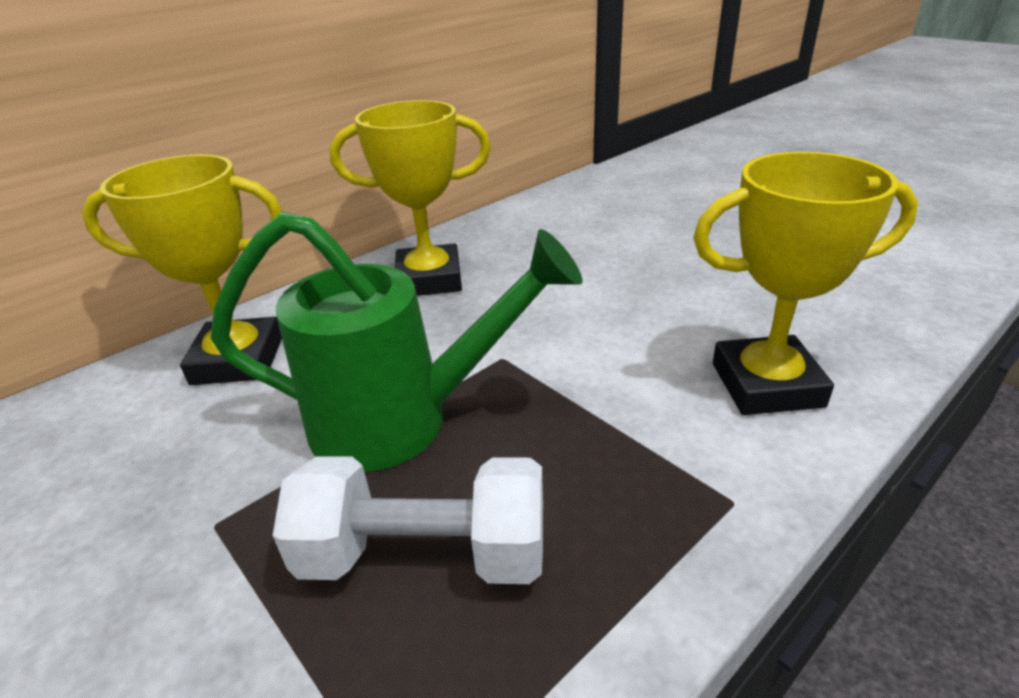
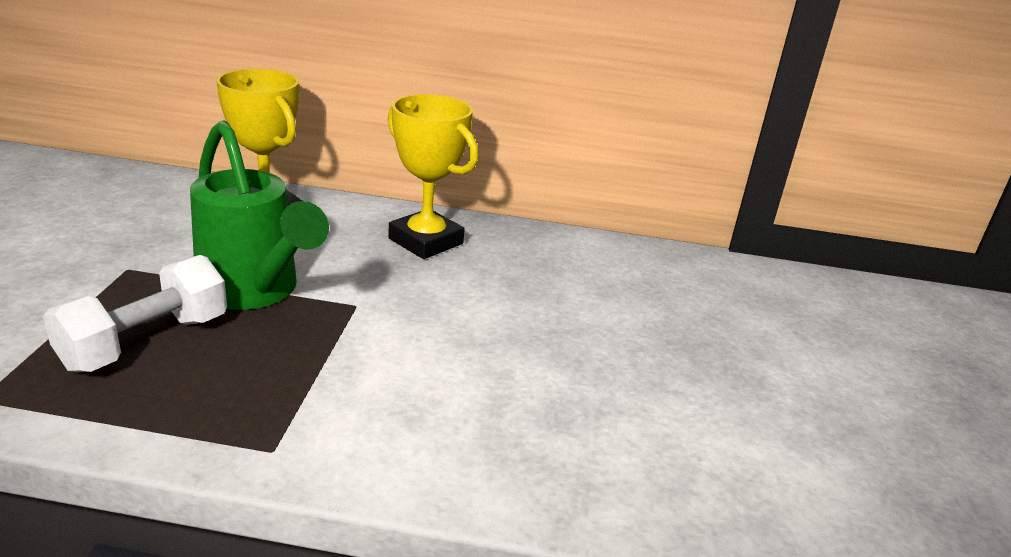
camera: 45 degrees right, 5 degrees down
(424, 554) = (146, 342): white dumbbell -> white dumbbell turned 75 degrees clockwise
(766, 385) = (430, 437): yellow trophy -> none

